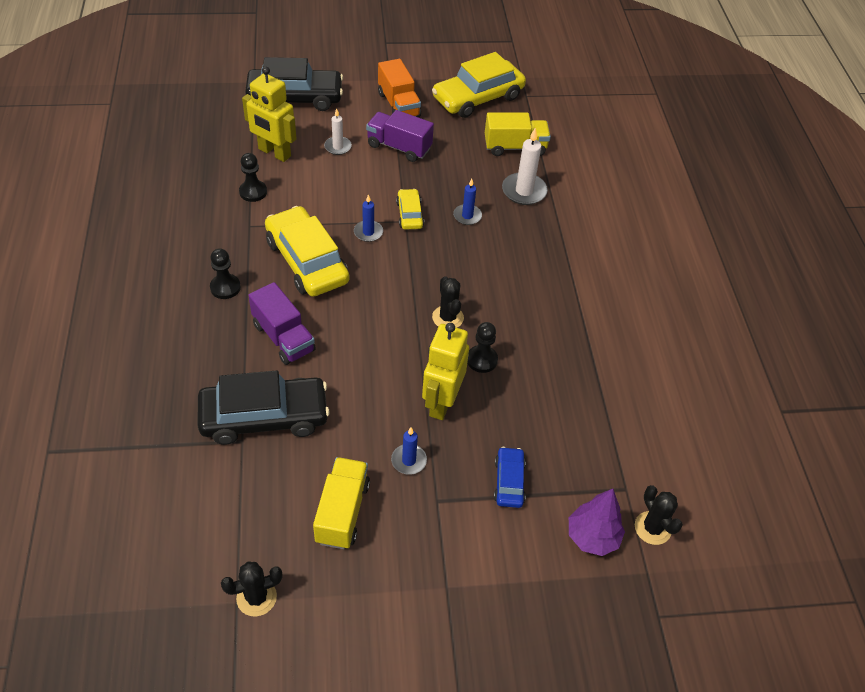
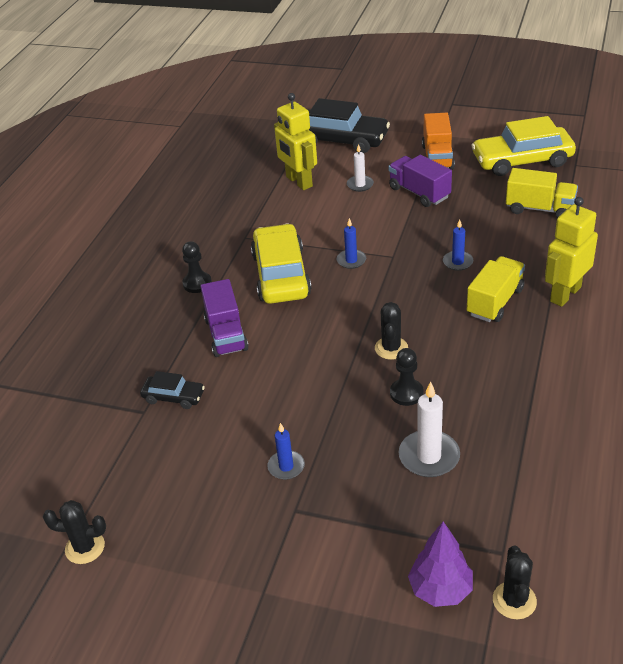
camera: 30 degrees right, 10 degrees down
(253, 192) = (263, 210): black pawn -> none
(264, 417) = (173, 397): black car -> black car, size x0.50
(342, 512) = (200, 496): yellow truck -> yellow truck (495, 302)
(409, 214) = (400, 251): yellow car -> none
(441, 402) = (345, 422): yellow robot -> yellow robot (565, 294)
(509, 482) = (377, 512): blue car -> none
(524, 191) = (529, 249): white candle -> white candle (429, 456)

